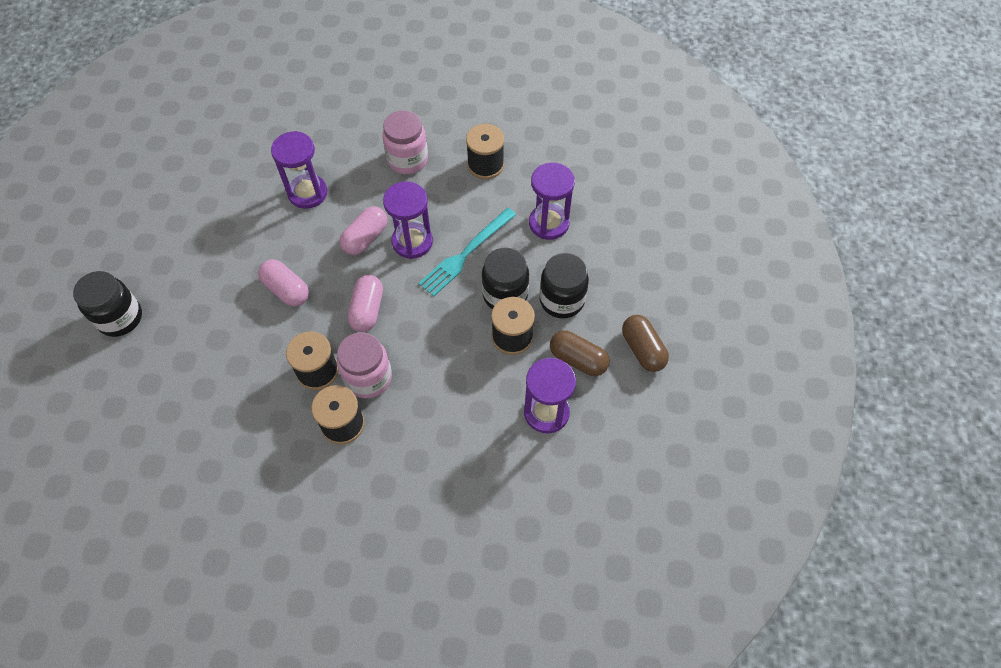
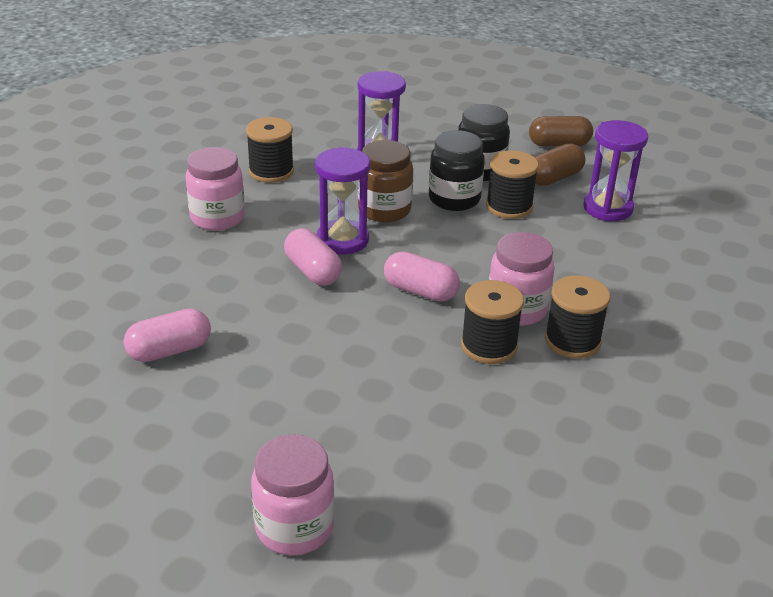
camera: 70 degrees left, 25 degrees down
(120, 318) = (294, 527): black jar -> pink jar
(286, 290) = (350, 348): pink capsule -> pink capsule (169, 350)
(307, 193) = (203, 301): purple hourglass -> none
(466, 253) = (384, 210): turquoise fork -> brown jar

